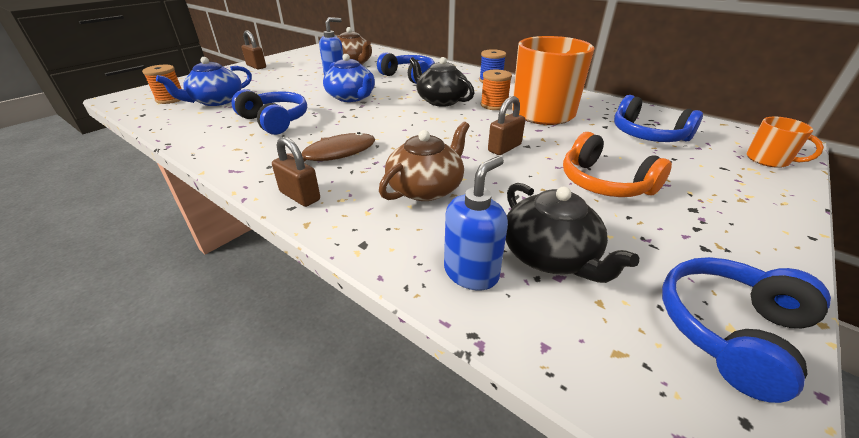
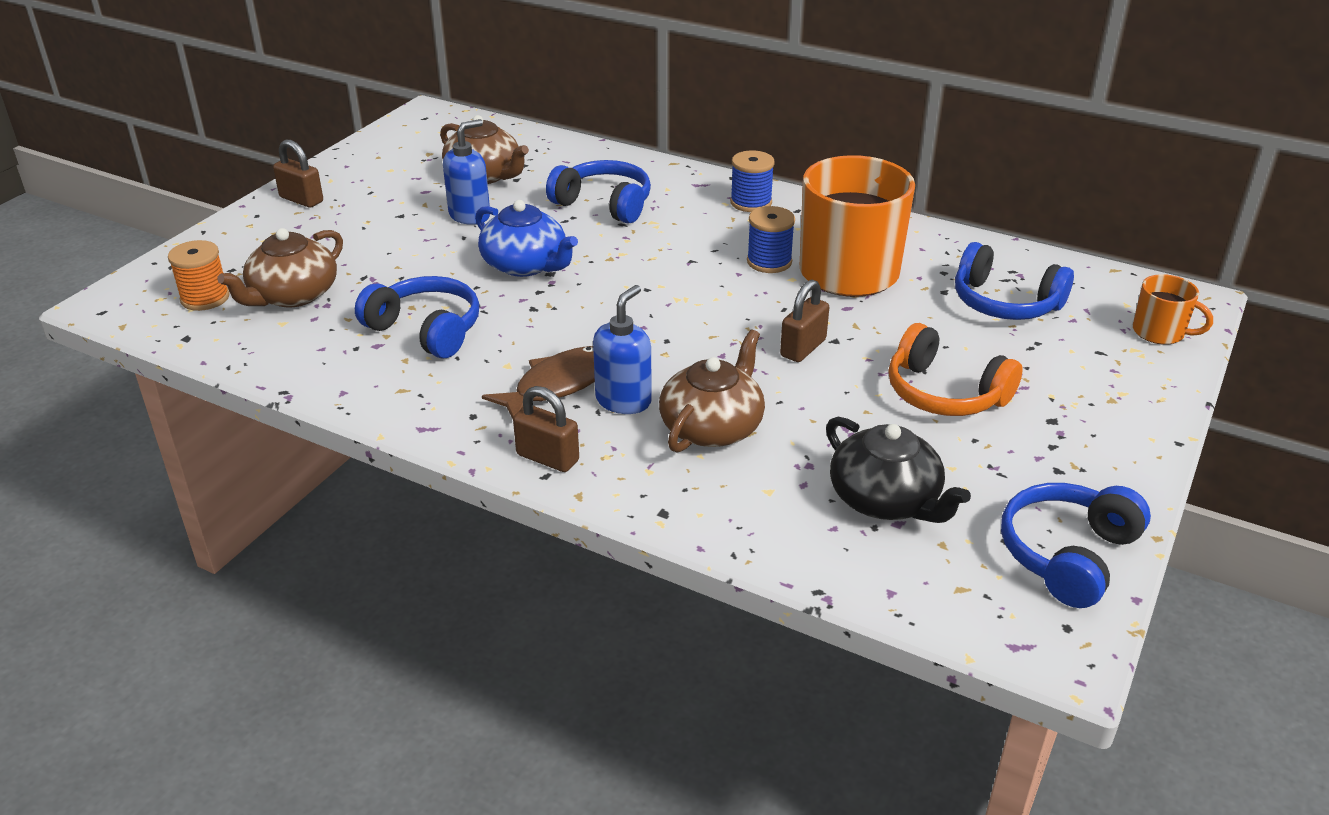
camera: 10 degrees left, 0 degrees up
(216, 101) = (293, 295): blue teapot -> brown teapot
(441, 100) = (680, 259): black teapot -> none
(471, 272) = (801, 530): blue soap dispenser -> blue soap dispenser (623, 400)
(494, 105) = (769, 262): orange spool -> blue spool

